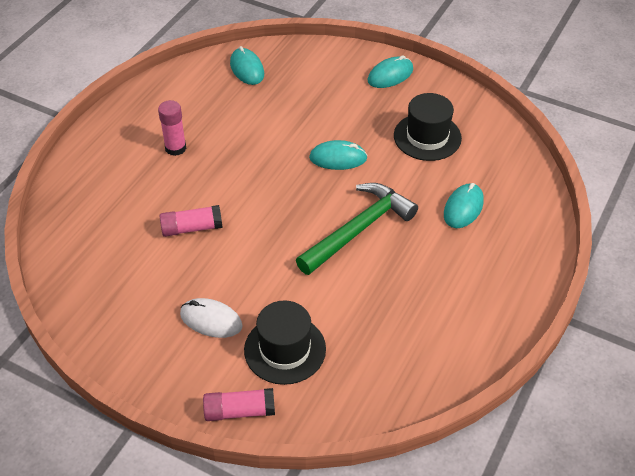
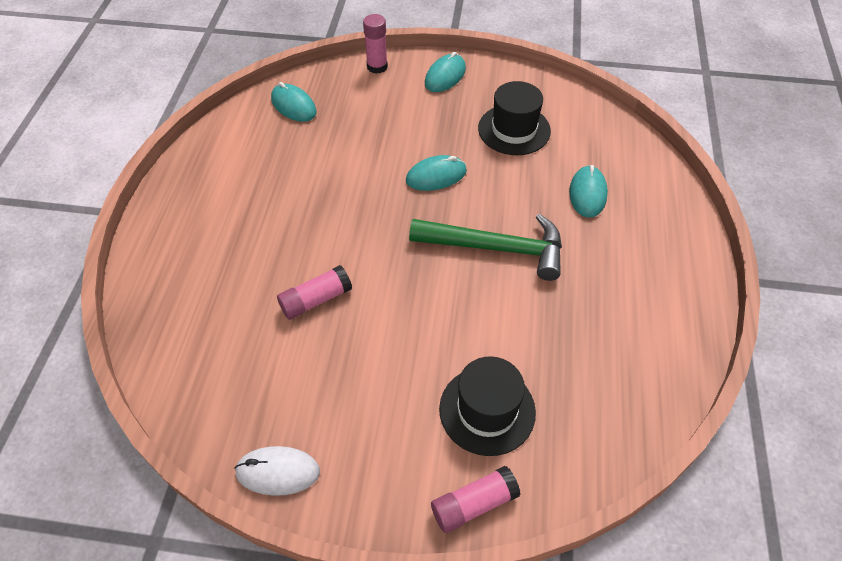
camera: 20 degrees left, 5 degrees up
(175, 148) = (255, 213): pink glue stick -> pink glue stick (377, 67)
(211, 320) = (388, 403): white mouse -> white mouse (278, 472)
(358, 230) = (495, 248): green hammer -> green hammer turned 75 degrees clockwise

